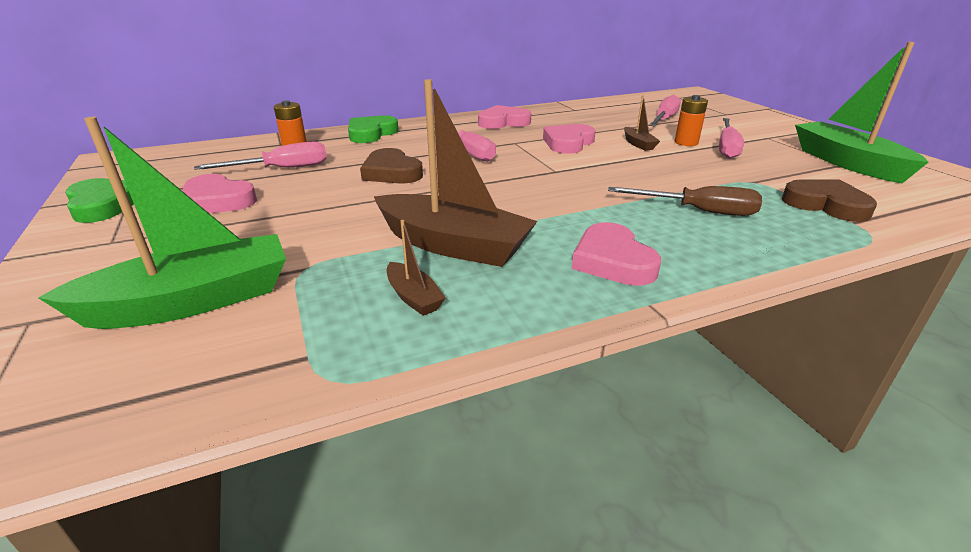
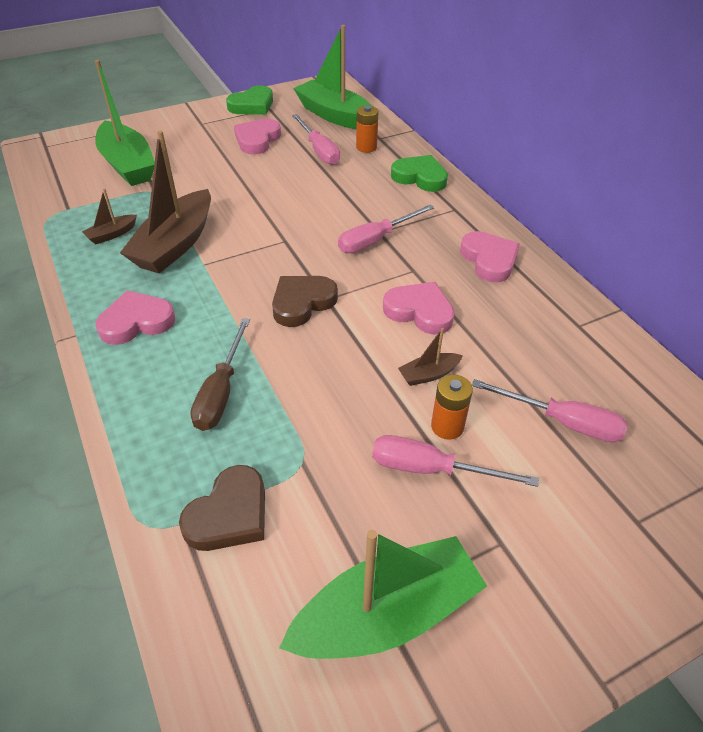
camera: 85 degrees right, 15 degrees up
(204, 160) = (335, 116): none -> green boat
(391, 172) = (315, 202): brown heart -> brown heart (302, 303)

